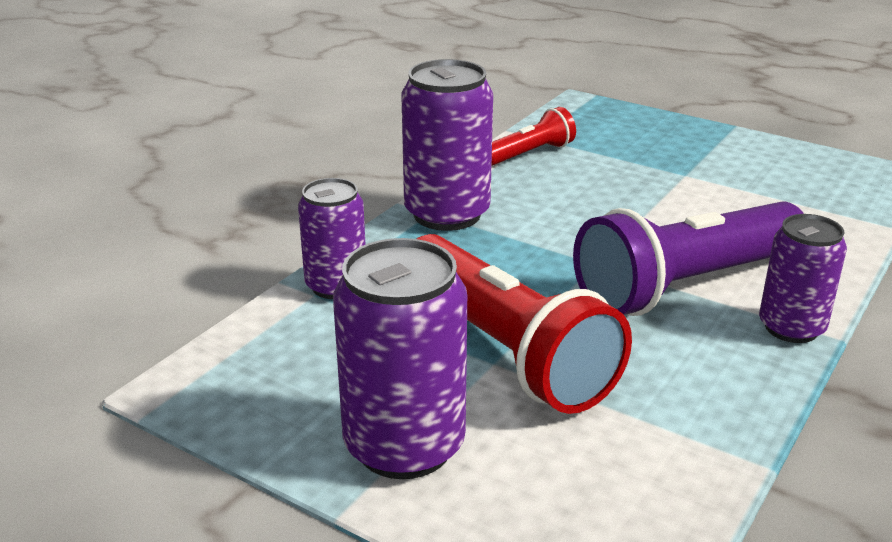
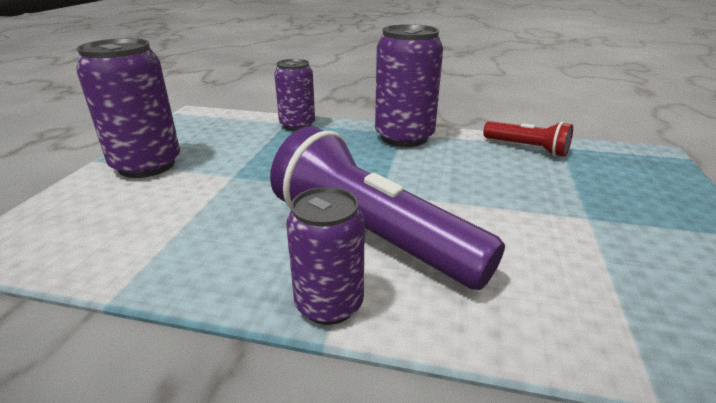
camera: 70 degrees right, 0 degrees up
(505, 349) = (247, 177): red flashlight -> none

